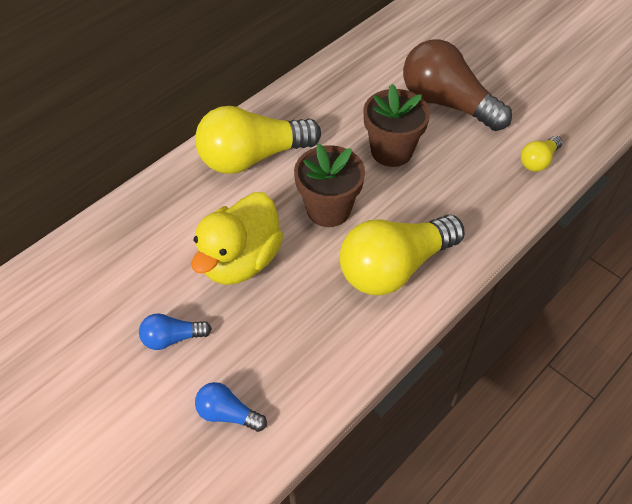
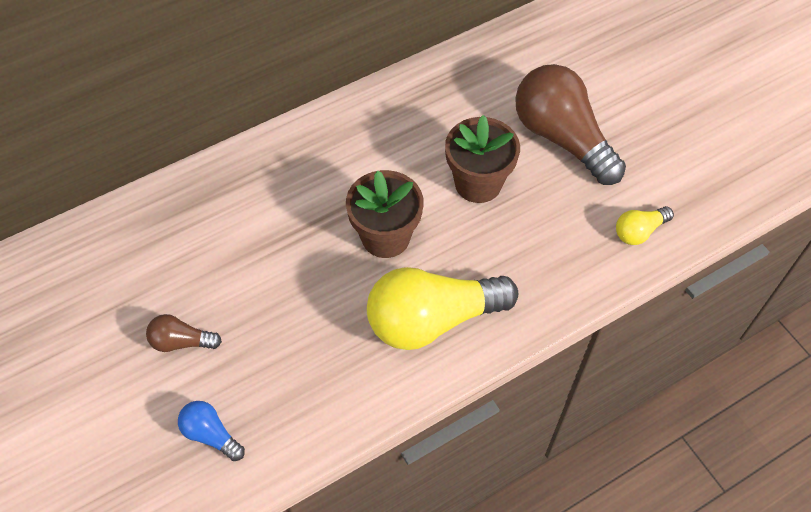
camera: 15 degrees right, 5 degrees up
(172, 338) = (181, 342): blue light bulb -> brown light bulb
(240, 260) = (275, 274): yellow duck -> none
(252, 157) = (325, 158): yellow light bulb -> none

